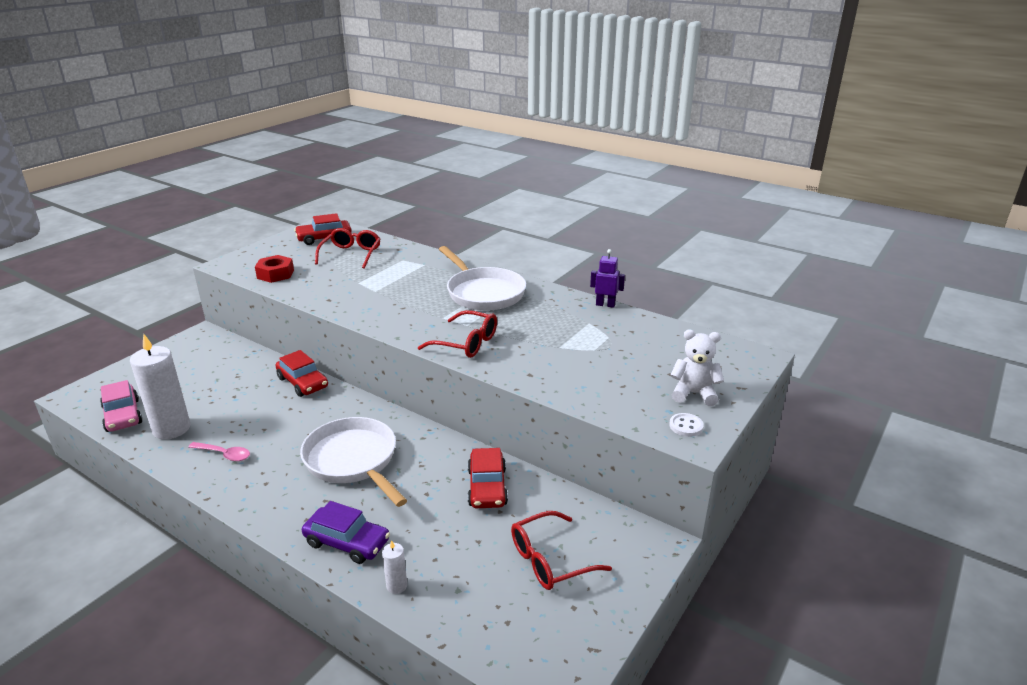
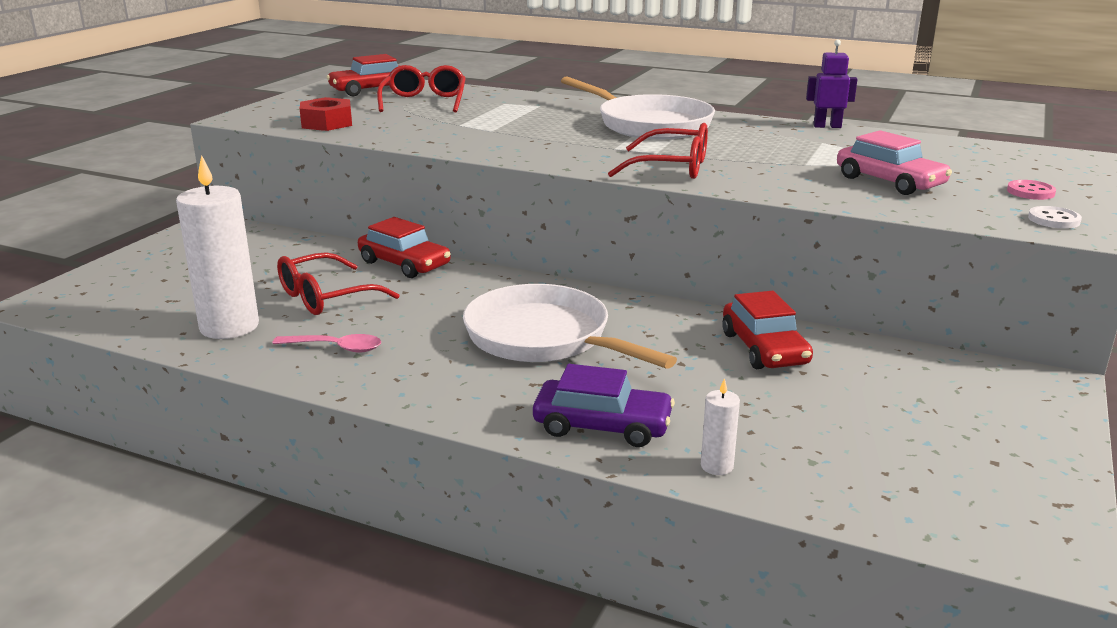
camera: 10 degrees left, 5 degrees down
(123, 415) = (137, 318): pink car -> pink car (890, 182)
(550, 560) = (918, 416): red glasses -> red glasses (325, 297)
(693, 393) = (1030, 192): white teddy bear -> pink button

